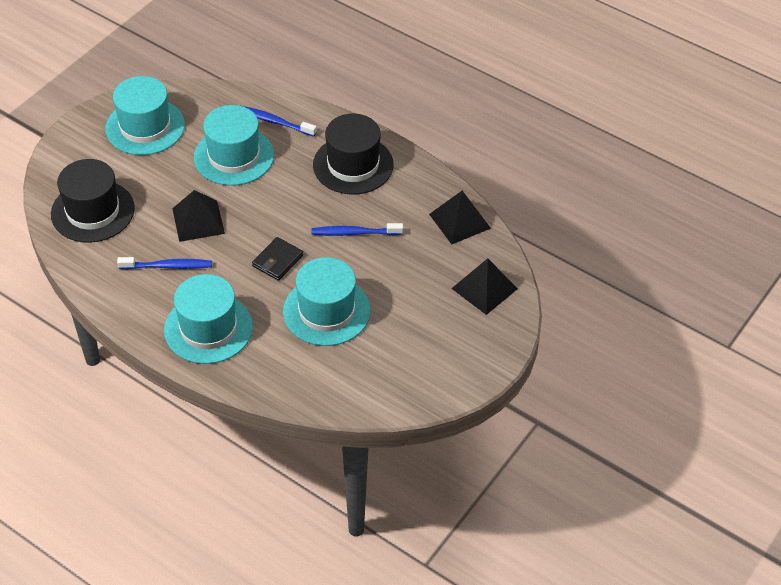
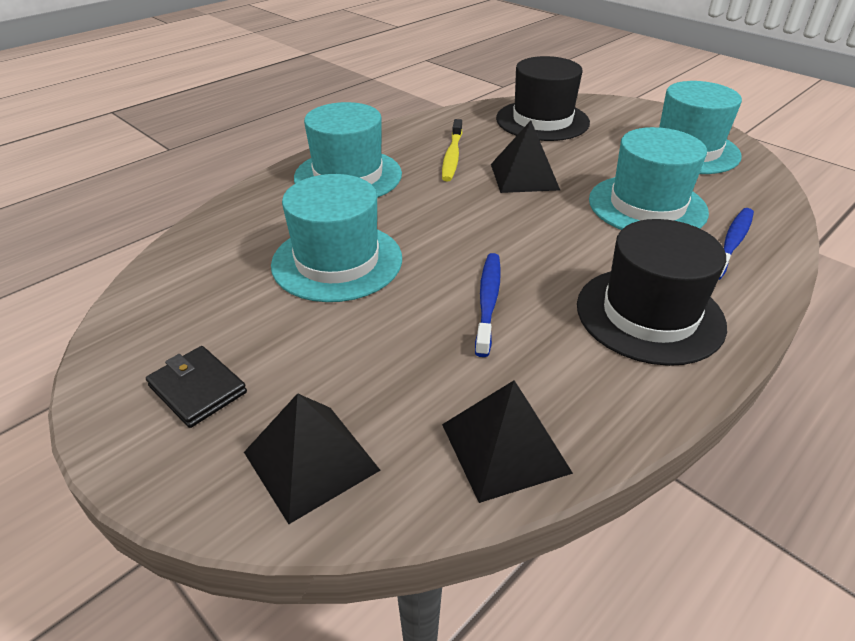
camera: 100 degrees right, 10 degrees down
(168, 266) = (452, 156): blue toothbrush -> yellow toothbrush
(277, 261) = (444, 228): black wallet -> black wallet (197, 389)

